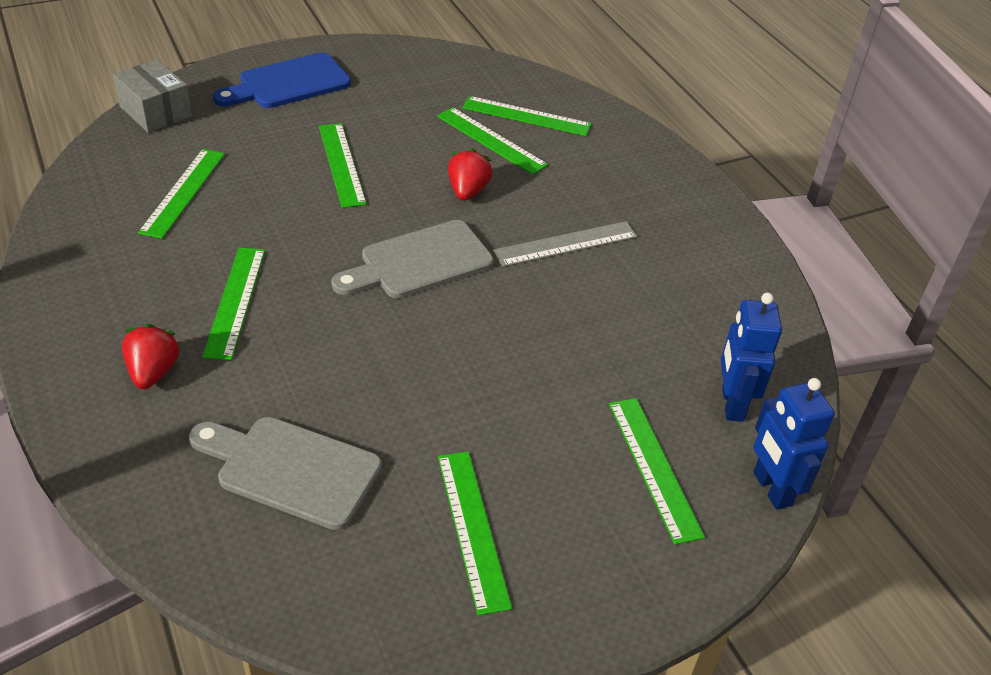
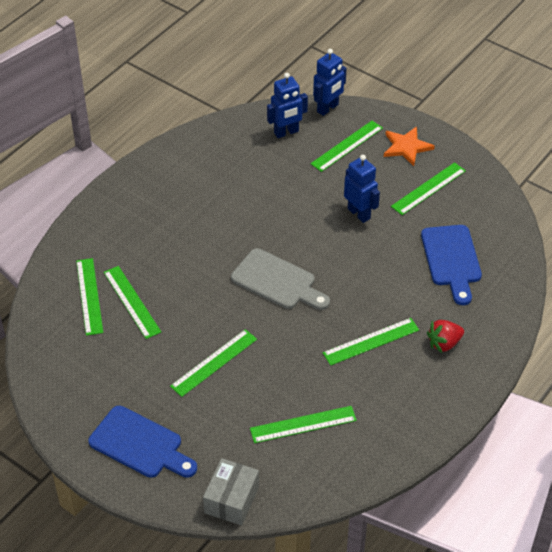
camera: 115 degrees left, 5 degrees up
(291, 469) = (451, 259): grey cutting board -> blue cutting board
(467, 191) = (195, 290): red strawberry -> none
(481, 405) = (359, 213): none -> blue robot
(491, 140) = (131, 302): green ruler -> green ruler turned 45 degrees counterclockwise
(566, 244) = (212, 228): grey ruler -> none
(601, 554) = (406, 147): none -> orange star

